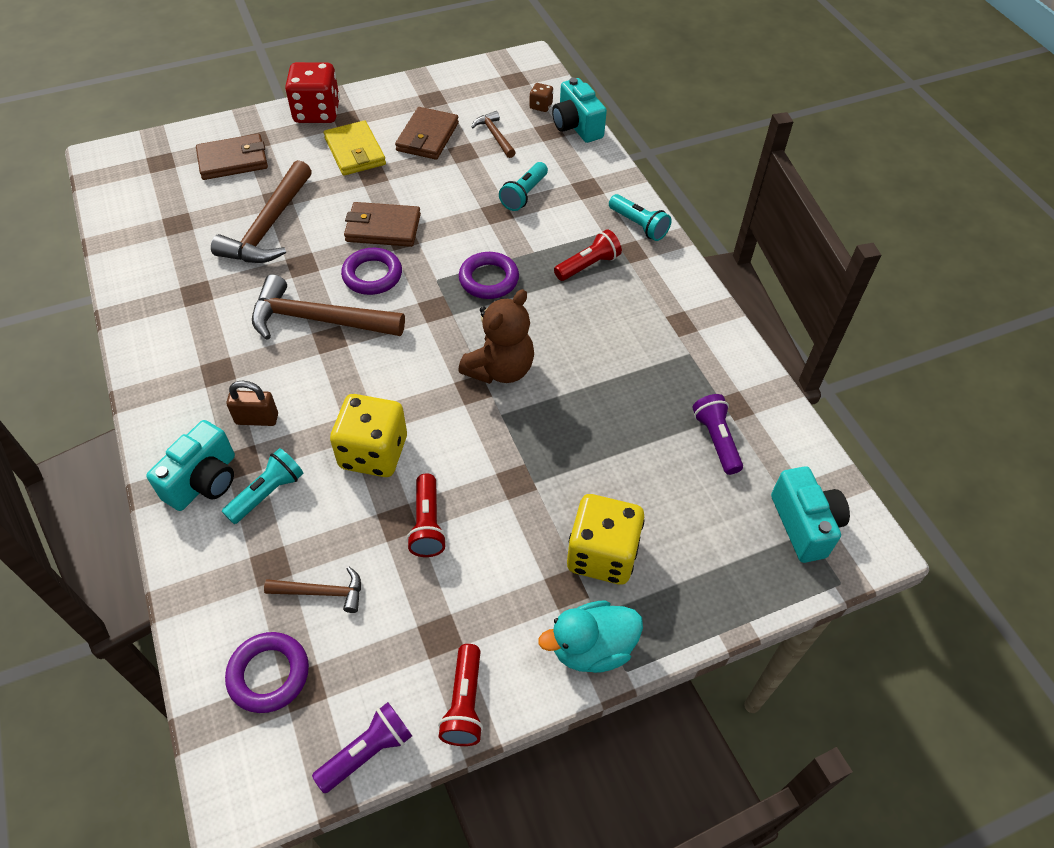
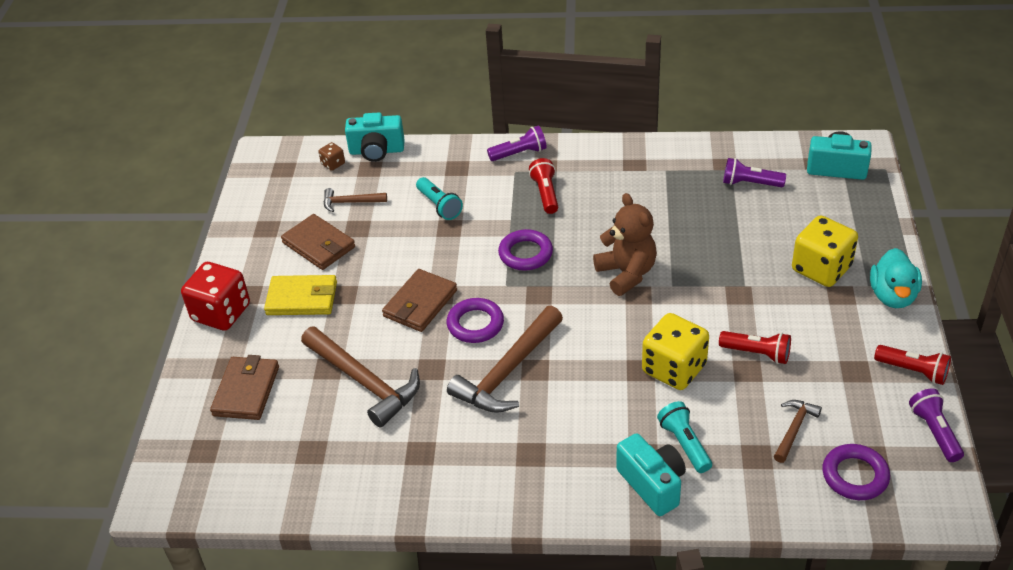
camera: 60 degrees left, 10 degrees down
(257, 419) = (601, 436): brown padlock -> none
(638, 225) = (519, 153): turquoise flashlight -> purple flashlight

